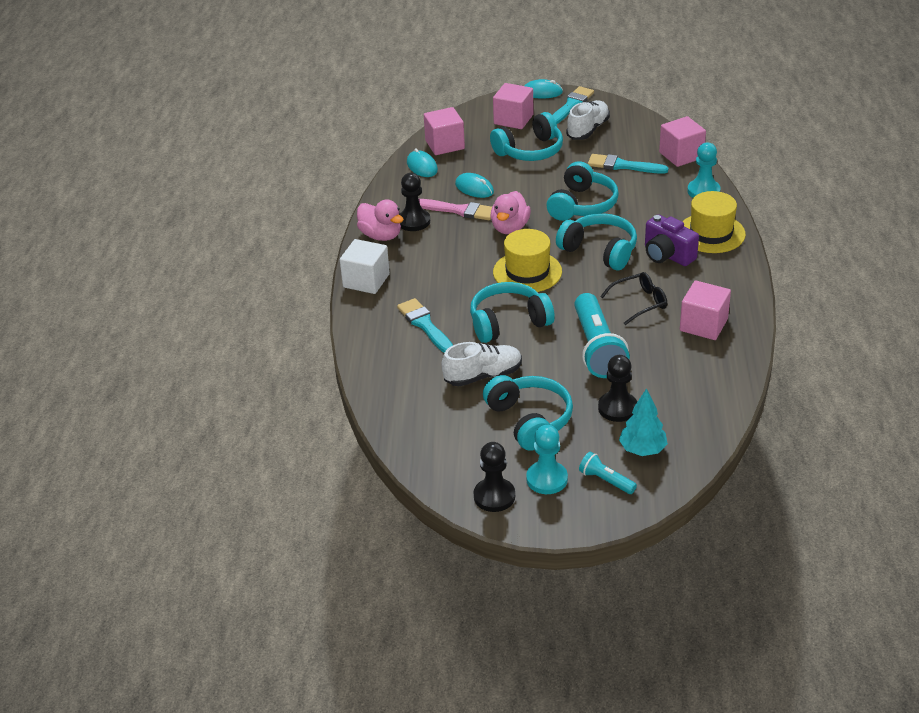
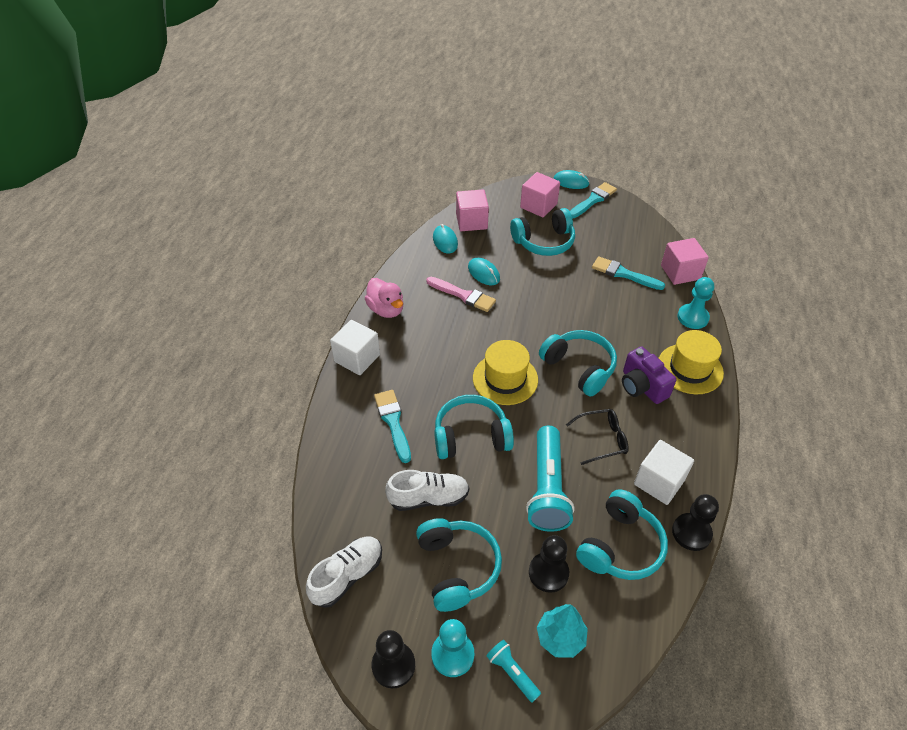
camera: 10 degrees right, 10 degrees up
(414, 221) = (420, 299): black pawn -> black pawn (691, 533)
(510, 228) = (503, 324): pink duck -> none
(582, 205) = (575, 311): turquoise headphones -> turquoise headphones (620, 546)
(588, 130) = (601, 228): white shoe -> white shoe (347, 576)
(703, 325) = (659, 482): pink cube -> white cube

